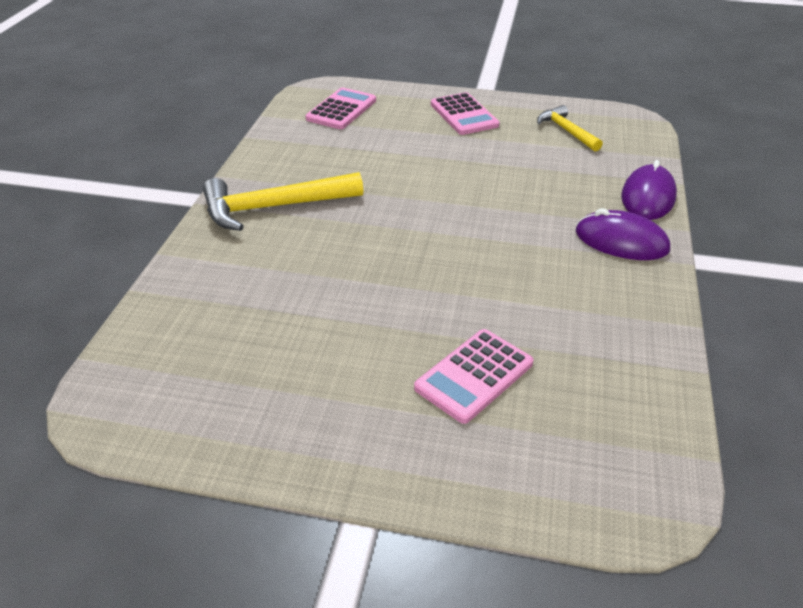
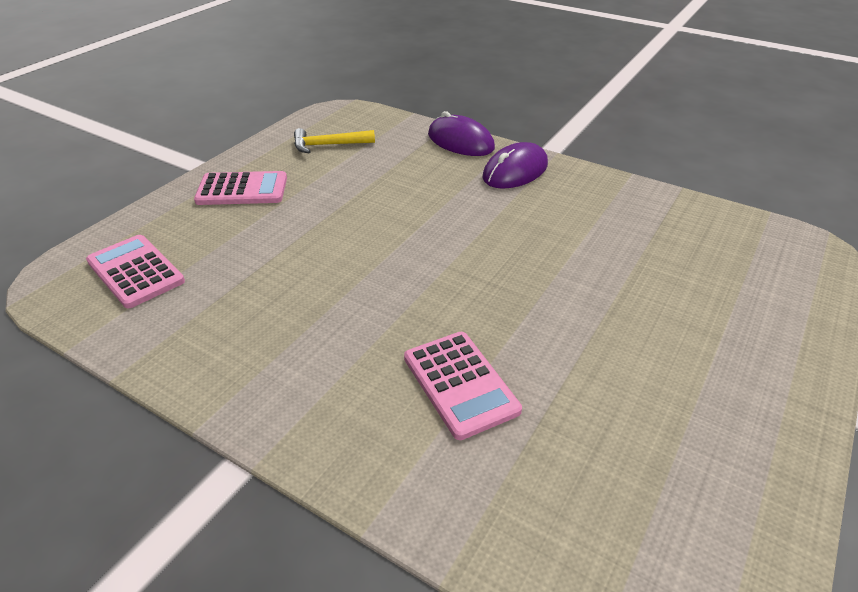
camera: 70 degrees left, 0 degrees up
(274, 207) = (324, 379): yellow hammer -> none
(474, 376) = (674, 294): pink calculator -> pink calculator (460, 384)

